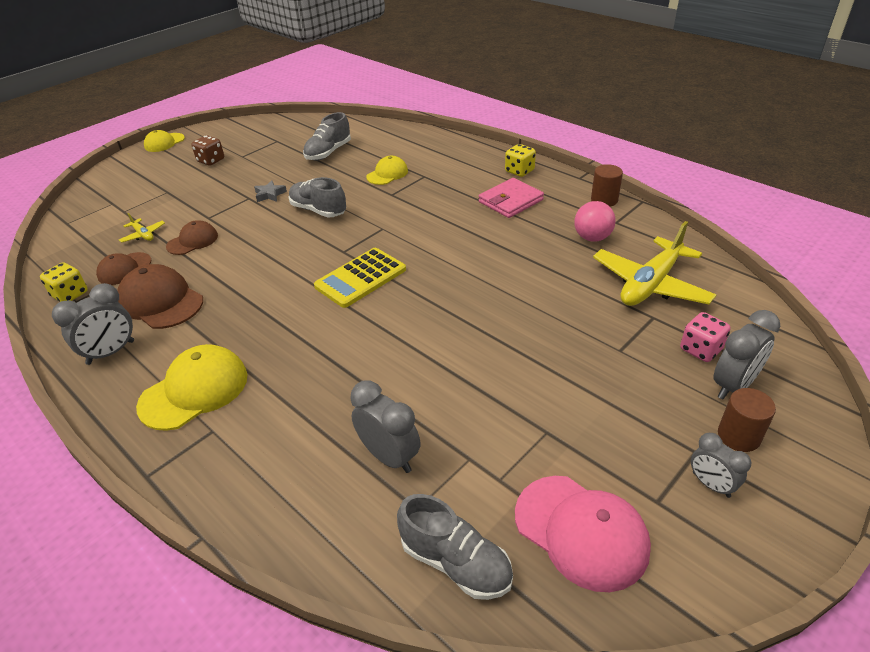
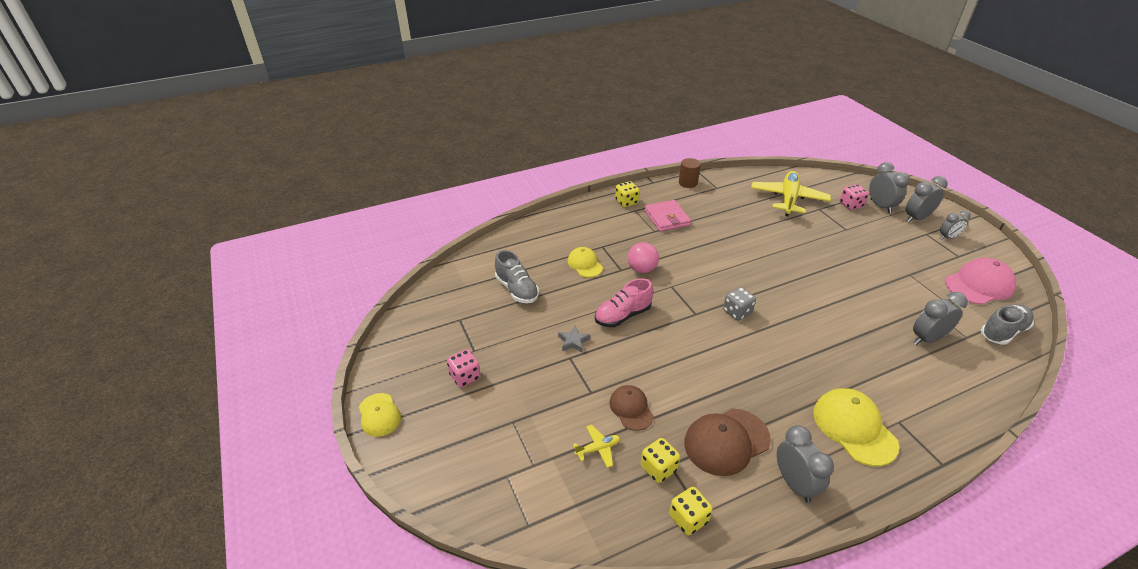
camera: 70 degrees left, 0 degrees up
(124, 269) = (658, 468): brown cap -> yellow dice
(211, 160) = (465, 376): brown dice -> pink dice
(318, 210) = (622, 315): grey shoe -> pink shoe
(360, 278) = (737, 312): yellow calculator -> grey dice
(592, 238) = (730, 201): pink ball -> pink ball (642, 269)
(650, 284) = (788, 199): yellow plane -> yellow plane turned 135 degrees counterclockwise
(738, 436) = (916, 218): brown cylinder -> grey clock

